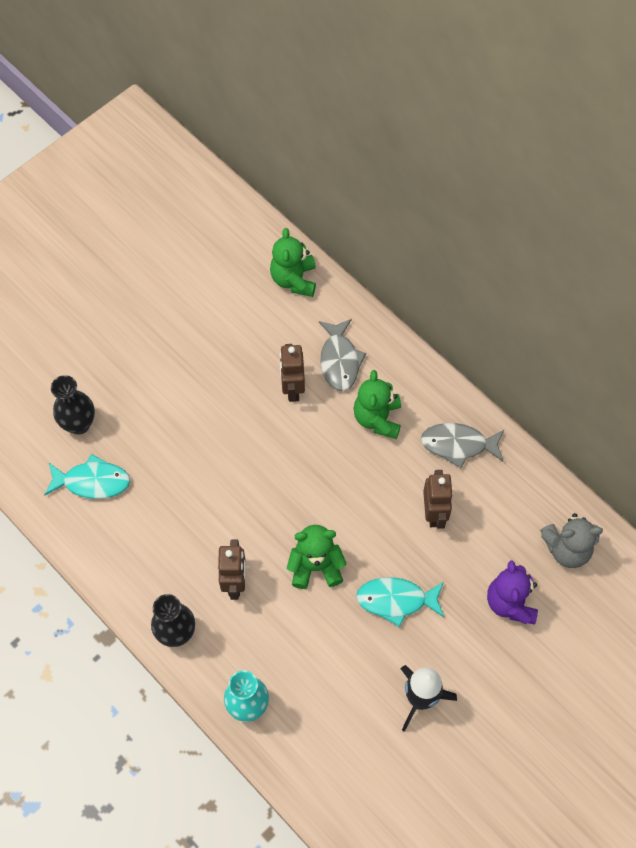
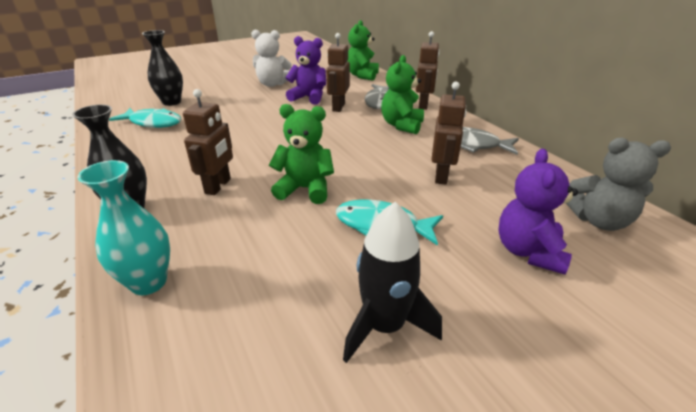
camera: 15 degrees right, 30 degrees down
(182, 339) = (272, 84): none -> white teddy bear
(247, 370) = (309, 97): none -> purple teddy bear
(393, 358) = (423, 105): none -> brown robot

